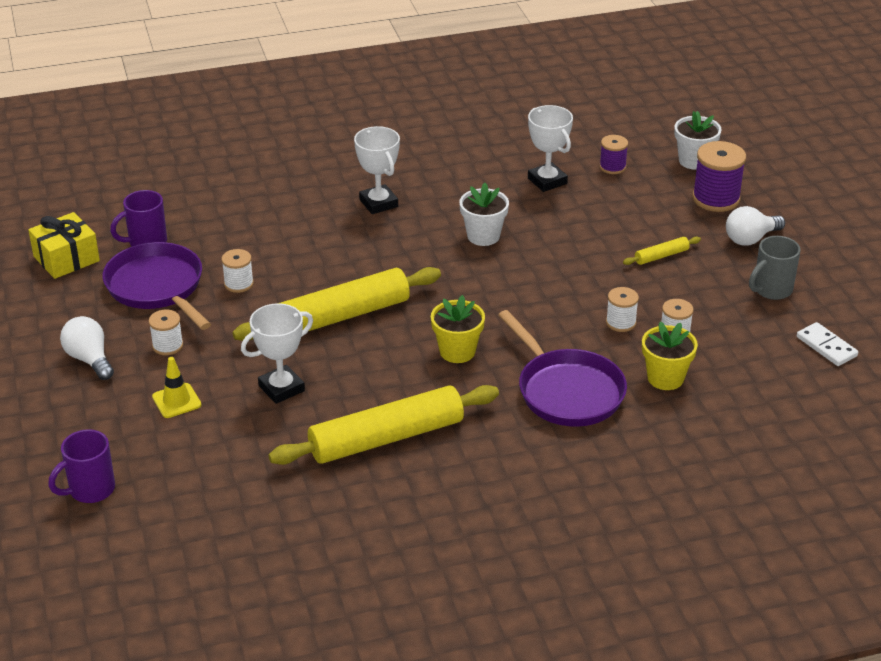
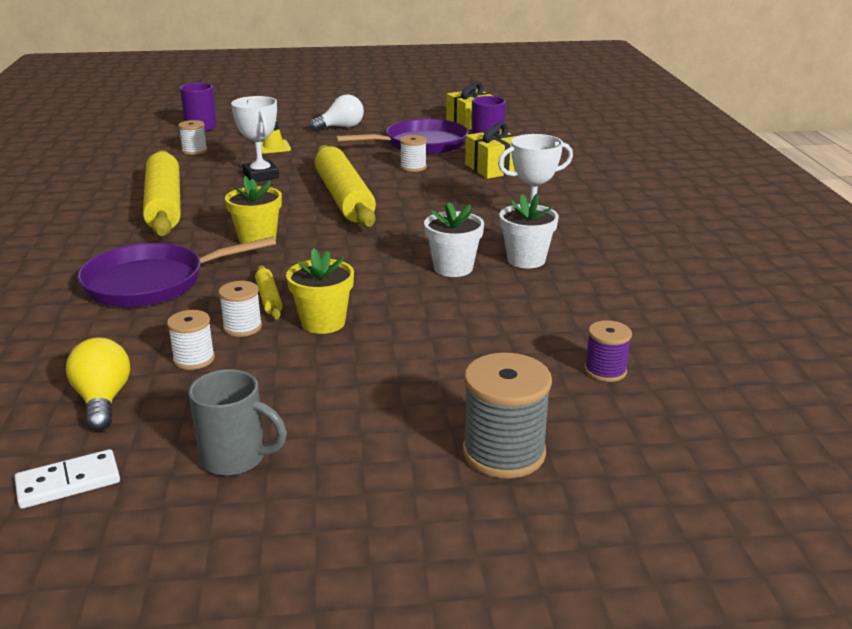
camera: 100 degrees right, 10 degrees down
(167, 346) = (342, 146): white spool -> white spool (194, 151)
(235, 231) = (494, 168): none -> yellow gift
(547, 181) = (569, 317): white trophy -> none
(661, 256) = (365, 376): yellow rolling pin -> yellow rolling pin (269, 298)
(665, 378) = (121, 340): yellow flower pot -> yellow flower pot (323, 322)
(694, 161) = (625, 451): white flower pot -> white flower pot (526, 260)
(716, 198) = (503, 452): purple spool -> grey spool
(743, 361) = (103, 400): none -> yellow light bulb
(750, 239) = (377, 466): white light bulb -> none
(771, 290) = (235, 458): grey mug -> grey mug turned 135 degrees clockwise

